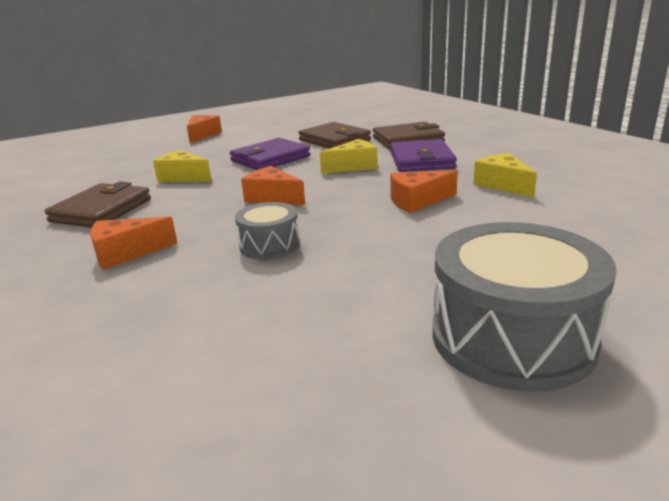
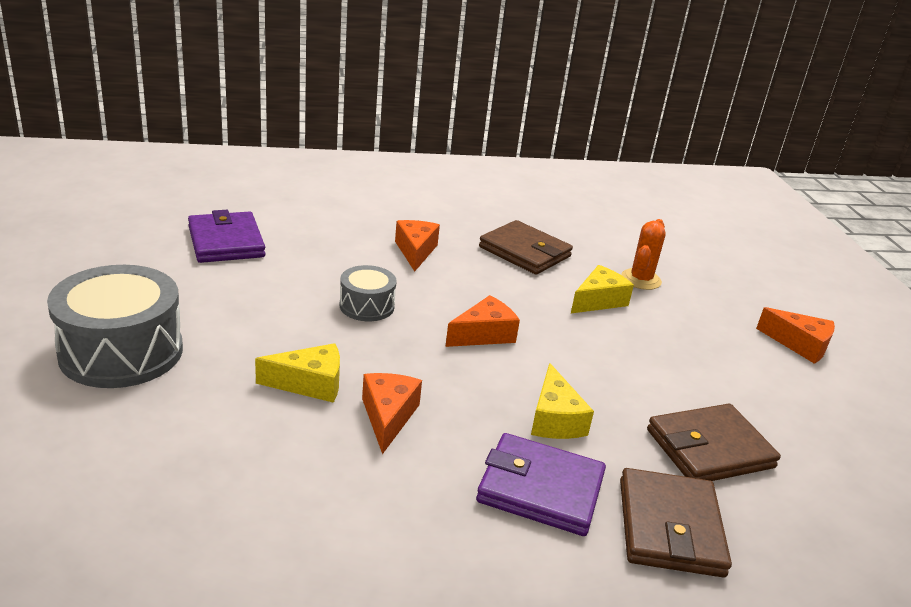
camera: 105 degrees right, 5 degrees up
(136, 171) = (641, 279): none -> orange cactus
(270, 159) = (636, 368): purple wallet -> purple wallet (226, 242)
(503, 185) = (377, 510): yellow cheese -> yellow cheese (310, 384)

